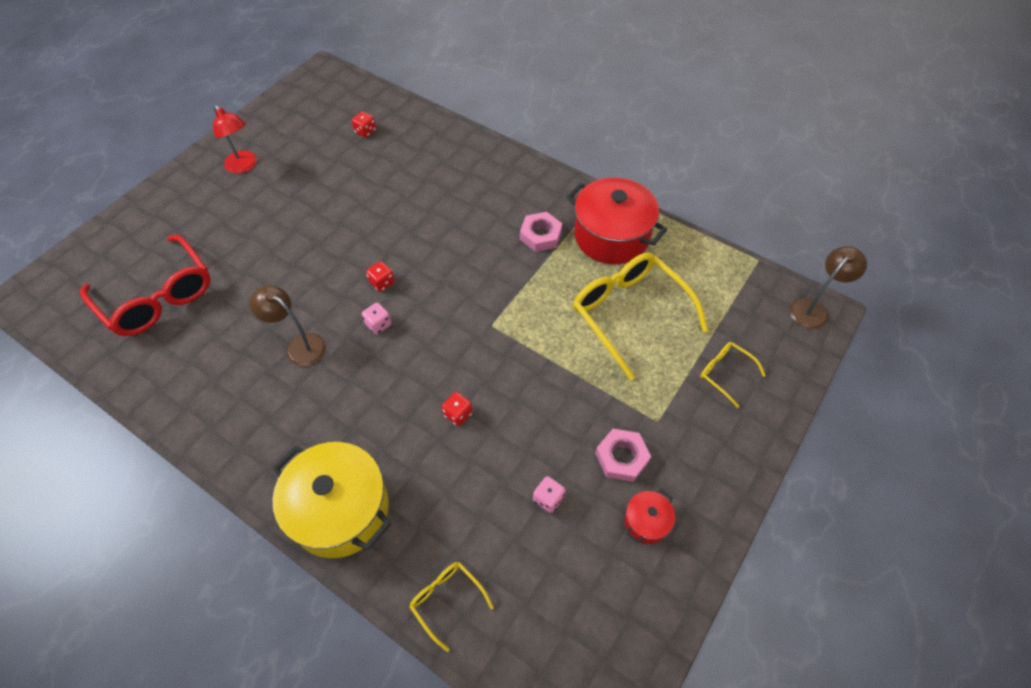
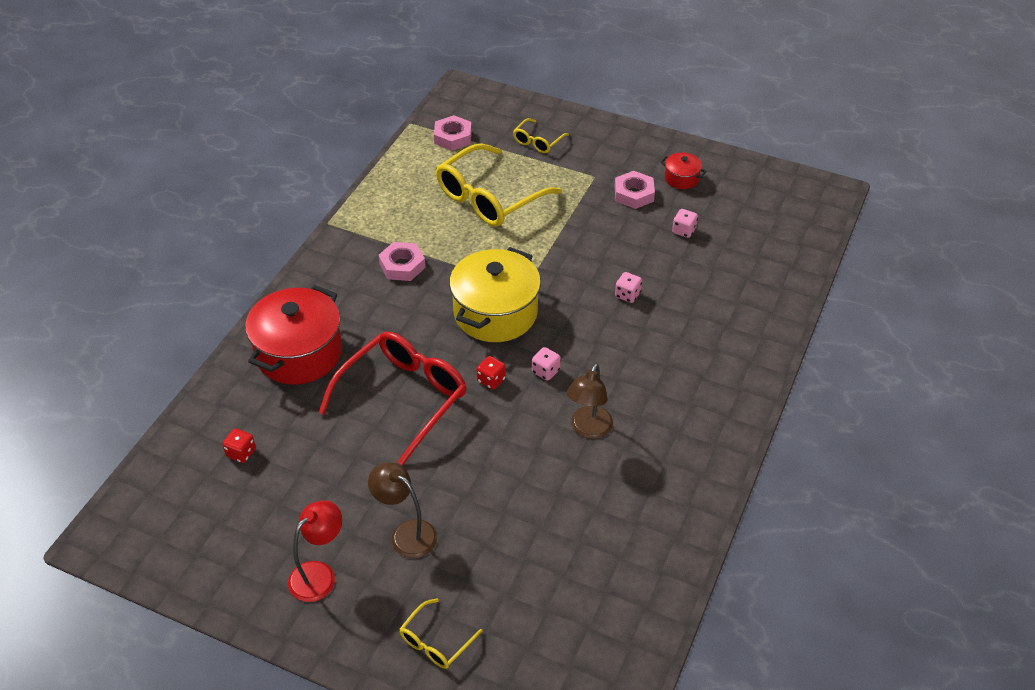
camera: 100 degrees left, 10 degrees down
(158, 296) = (558, 590): red glasses -> red glasses (403, 398)
(340, 510) = (743, 354): yellow pot -> yellow pot (495, 313)
(447, 600) = (784, 276): yellow glasses -> yellow glasses (436, 642)
(458, 414) = (627, 295): red dice -> pink dice
(611, 236) = (395, 215): red pot -> red pot (299, 353)
(734, 294) = (453, 137): none -> pink nut
(813, 309) = (459, 95): brown lamp -> brown lamp (406, 533)

